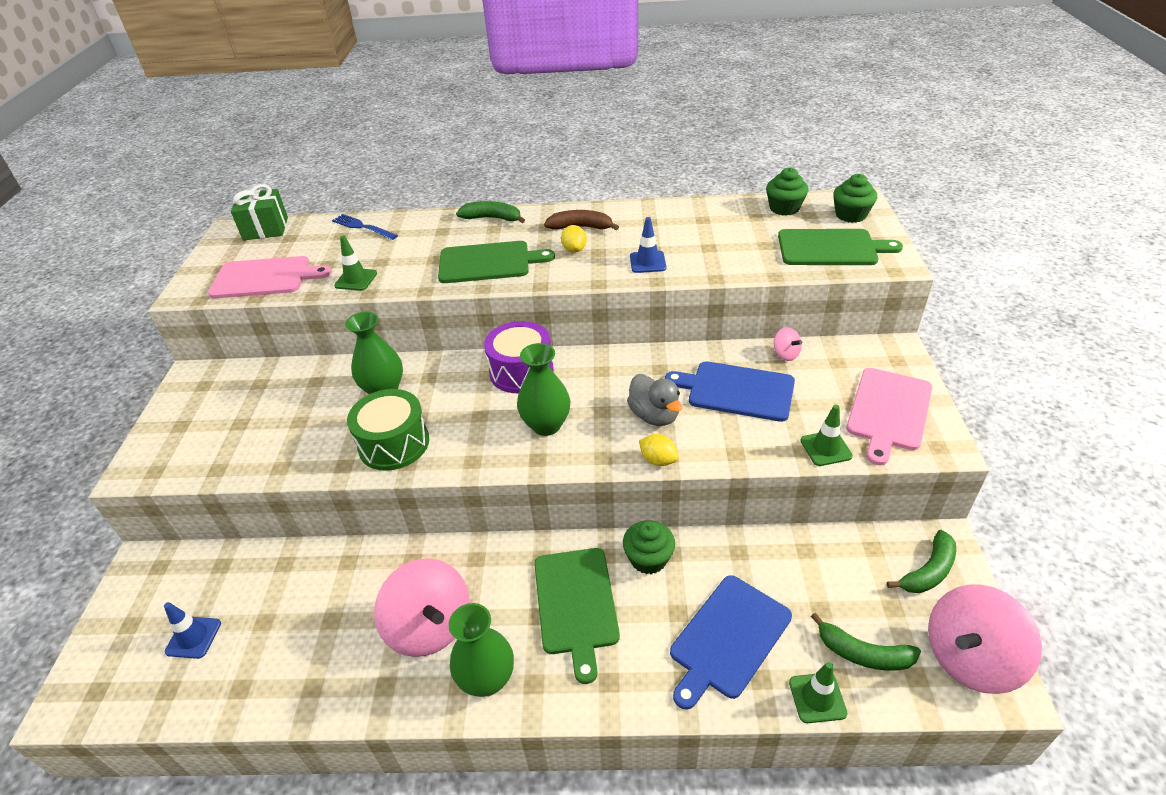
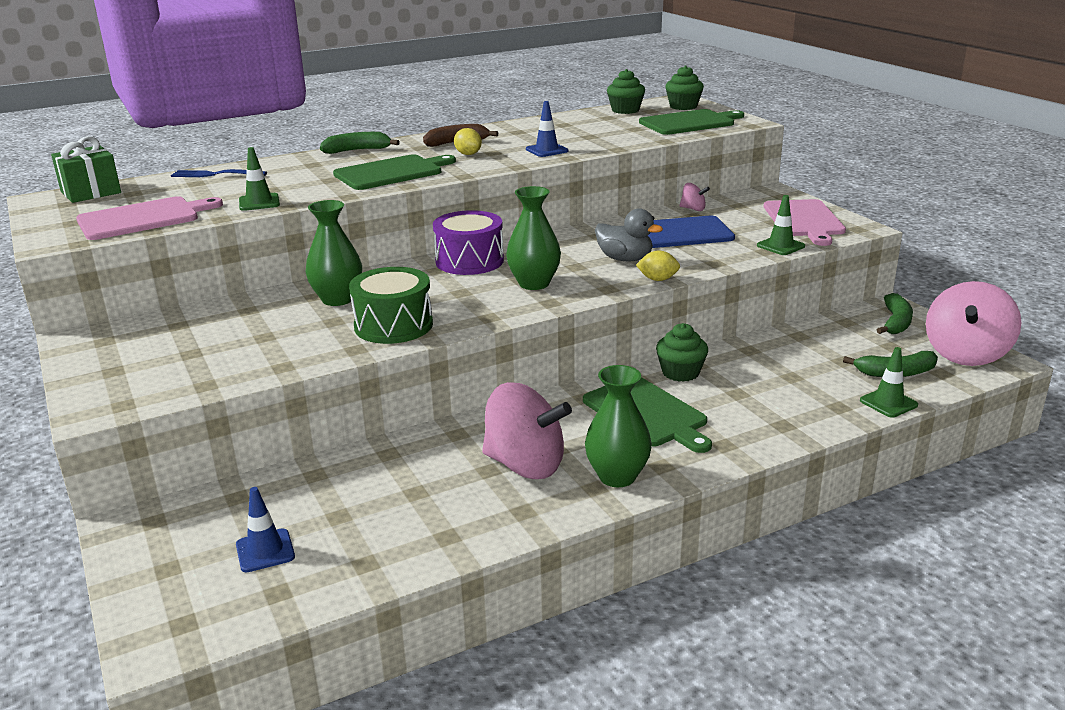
camera: 30 degrees left, 15 degrees down
(728, 639) = (792, 395): blue cutting board -> none

